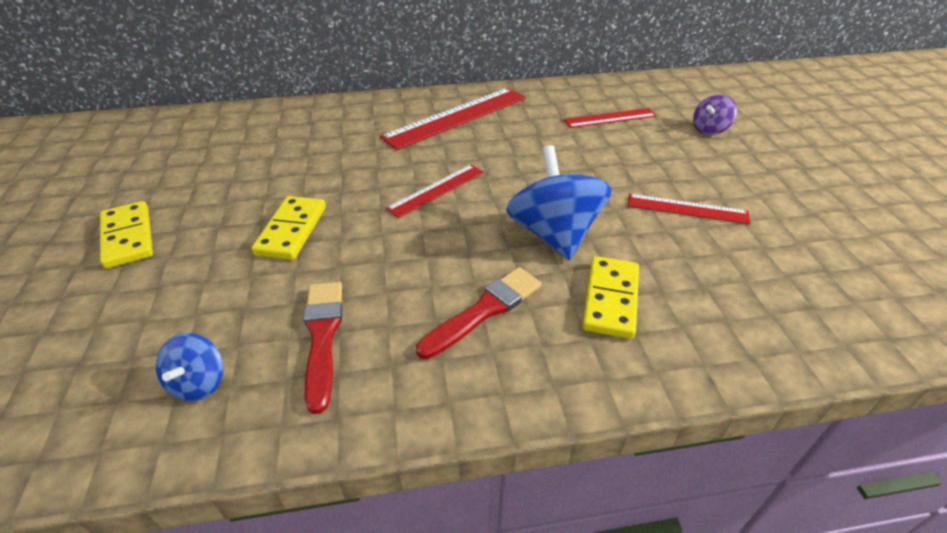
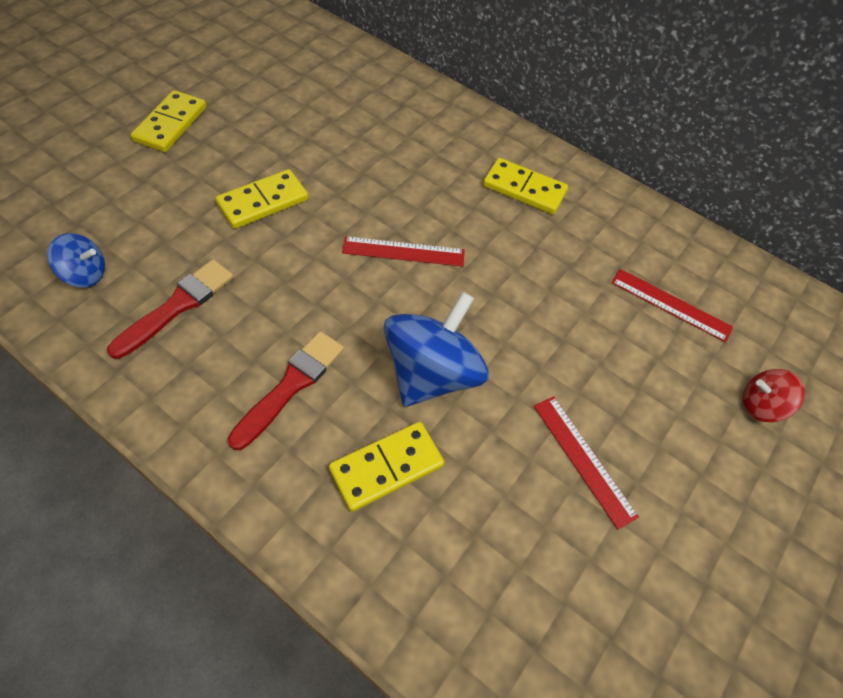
camera: 40 degrees right, 15 degrees up
(199, 383) = (85, 274): blue spinning top -> blue spinning top turned 135 degrees counterclockwise
(456, 117) = (524, 189): red ruler -> yellow domino
(484, 310) = (291, 385): red brush -> red brush turned 60 degrees counterclockwise
(709, 129) = (760, 405): purple spinning top -> red spinning top

